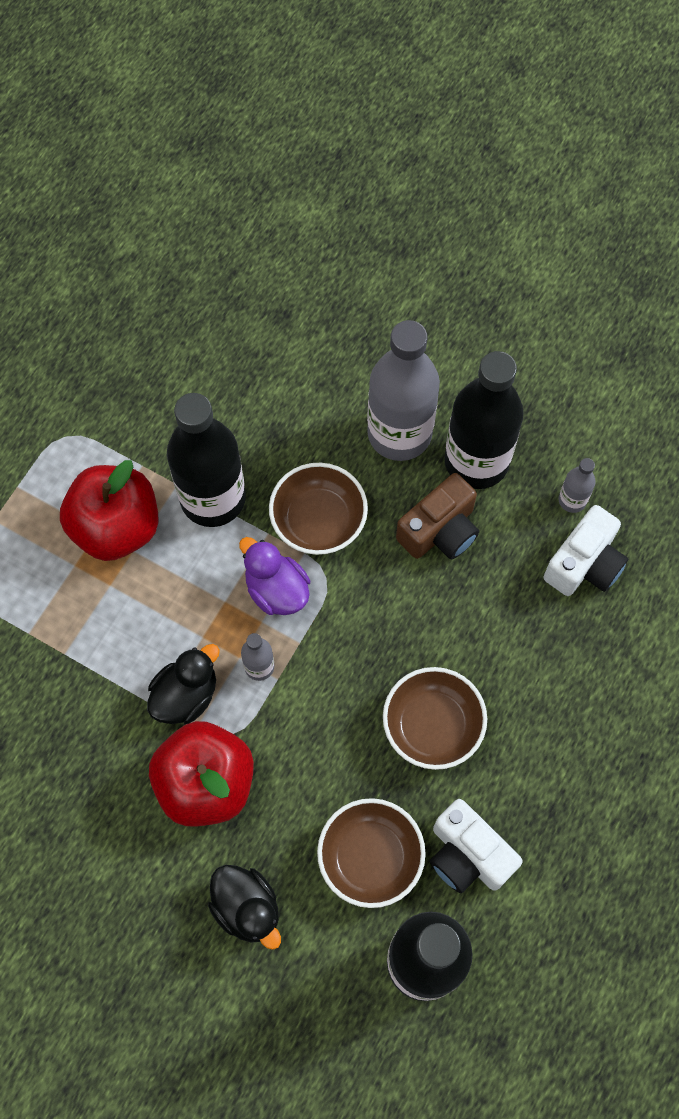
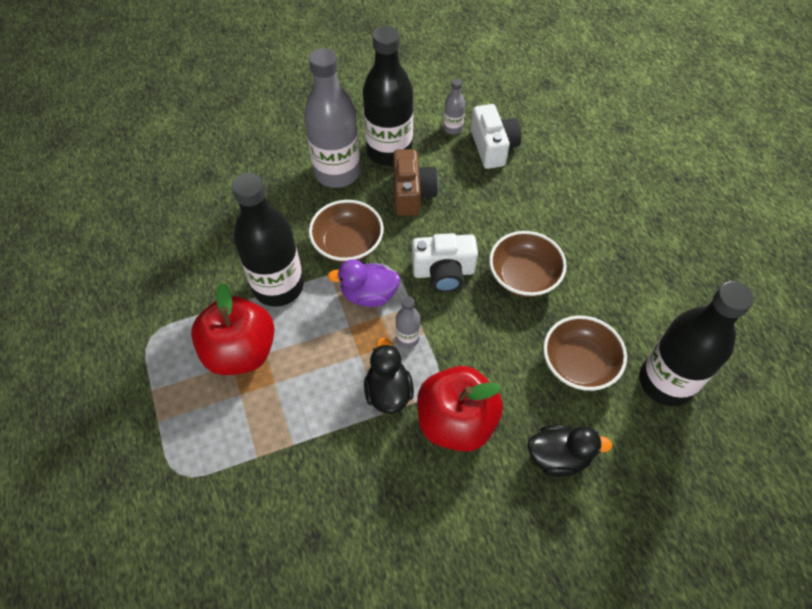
camera: 50 degrees left, 10 degrees down
(468, 855) = (616, 313): white camera -> white camera (443, 272)

